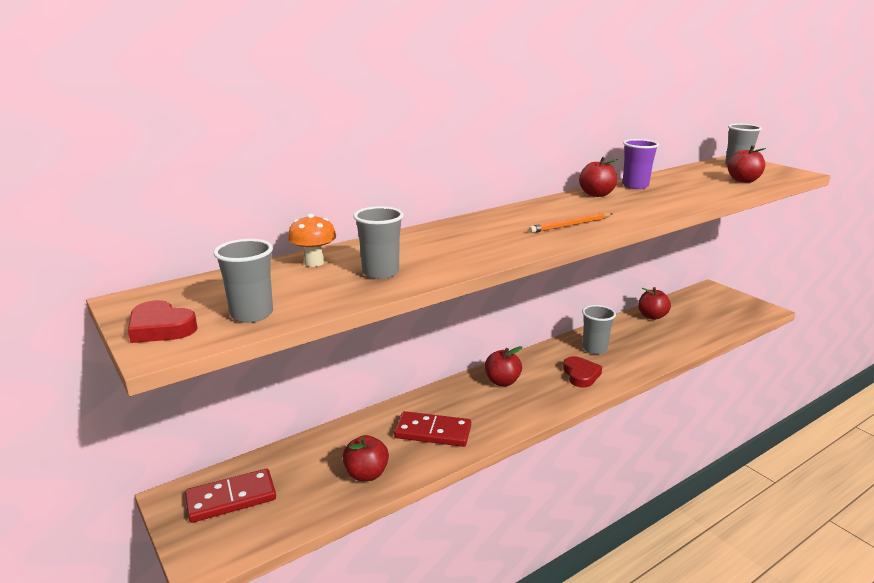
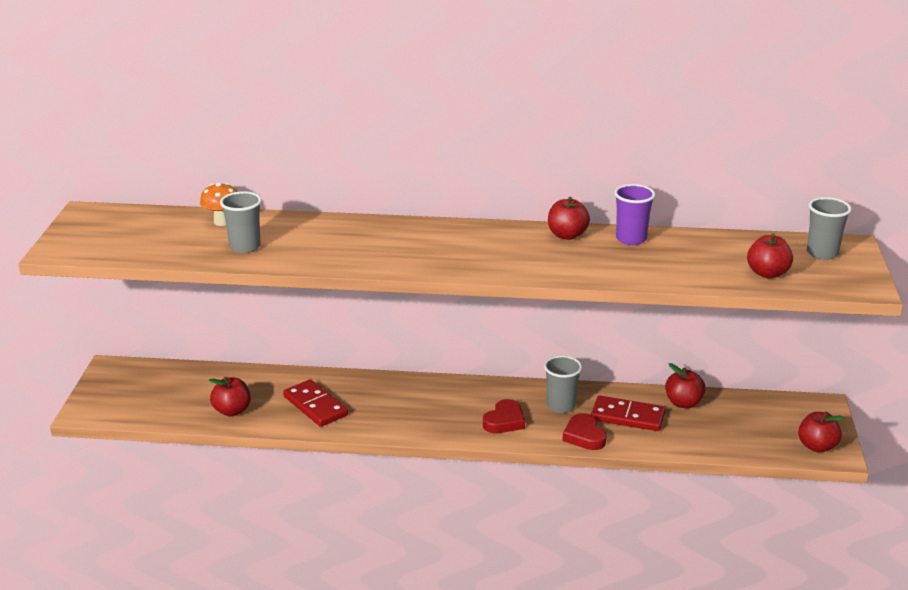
camera: 40 degrees right, 5 degrees up
(161, 328) = (73, 238): red heart -> red heart (584, 436)
(231, 498) = (139, 384): red domino -> red domino (627, 416)
(252, 314) = (126, 248): grey cup -> none
(502, 381) = (429, 395): red apple -> red apple (817, 446)
(570, 225) = (462, 259): orange pencil -> none

